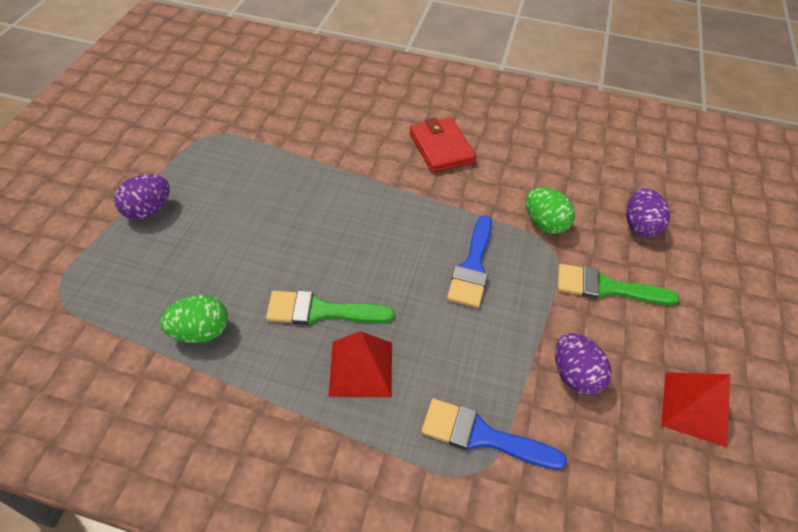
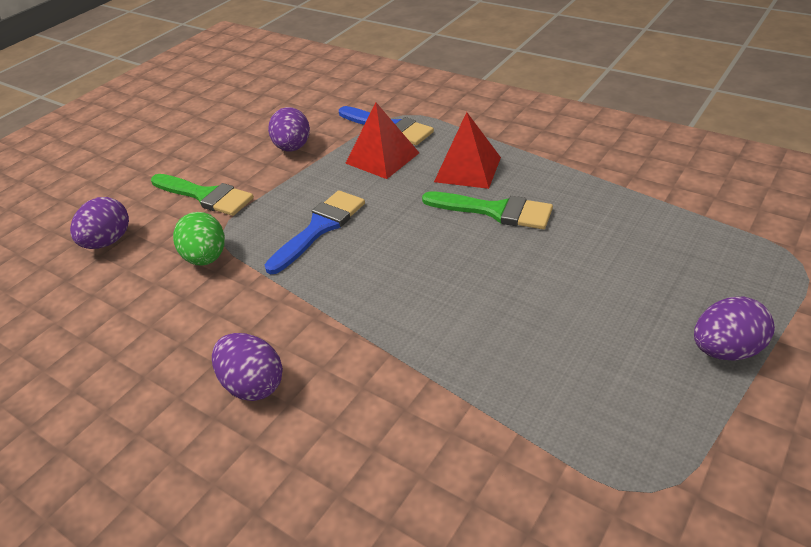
camera: 155 degrees left, 10 degrees down
(200, 332) = (620, 209): green egg -> none
(441, 148) = (253, 384): red wallet -> purple egg
(695, 408) = (223, 124): red pyramid -> red pyramid (382, 158)

